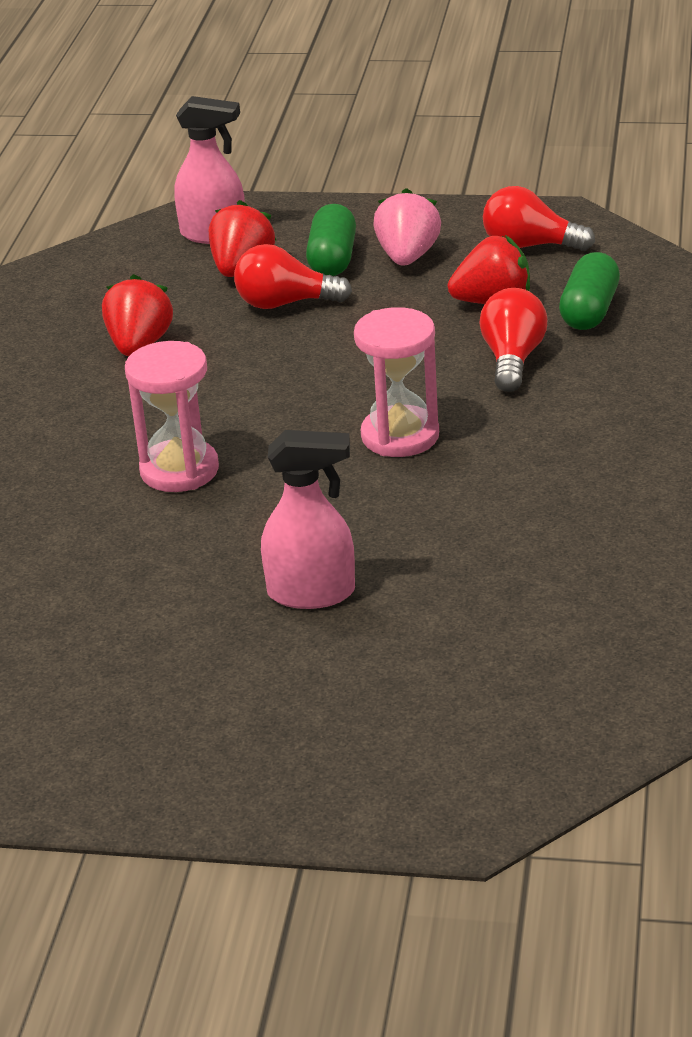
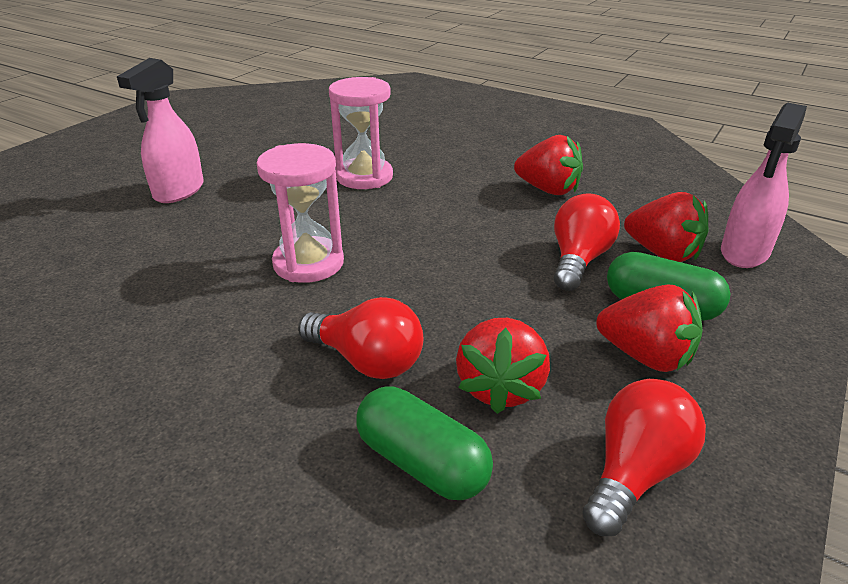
camera: 110 degrees right, 0 degrees up
(407, 257) = (645, 356): pink strawberry -> red strawberry

